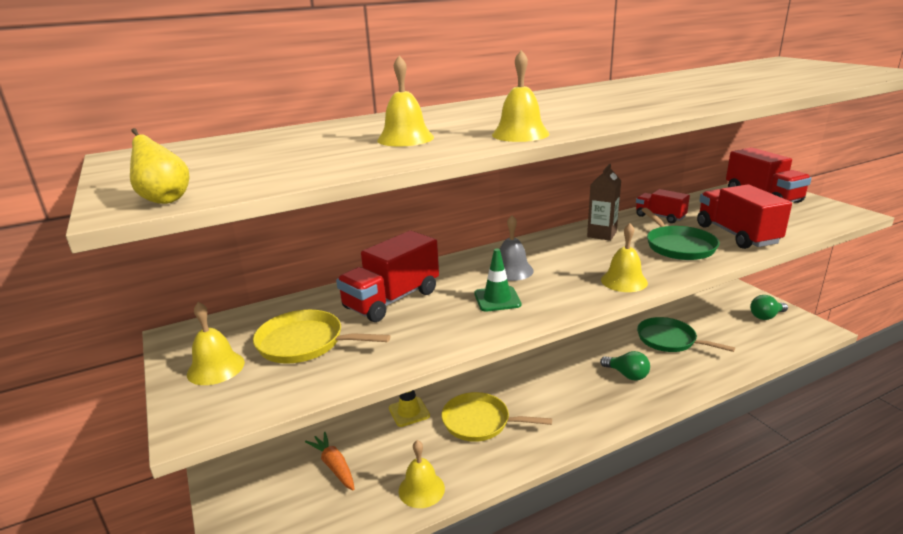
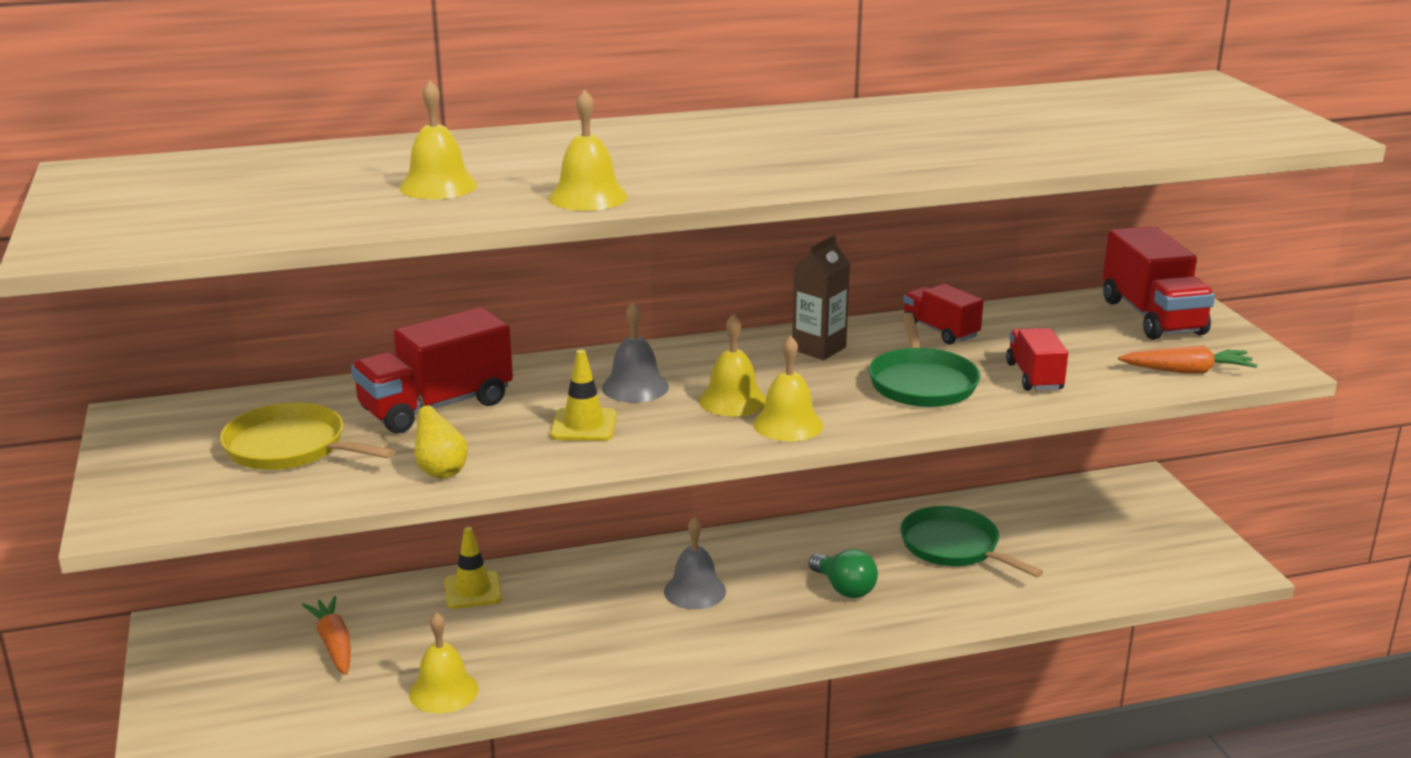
camera: 10 degrees right, 0 degrees up
(165, 200) = (106, 246): yellow pear -> yellow pear (441, 471)
(216, 368) = (166, 462): yellow bell -> yellow bell (732, 400)
(479, 422) = (571, 620): yellow pan -> none
(497, 299) = (583, 425): green traffic cone -> yellow traffic cone
(543, 390) = (694, 591): none -> grey bell
(736, 235) = (1034, 377): red truck -> red truck, size x0.60
(766, 316) = (1154, 533): green light bulb -> none
(813, 221) = (1187, 371): none -> orange carrot

